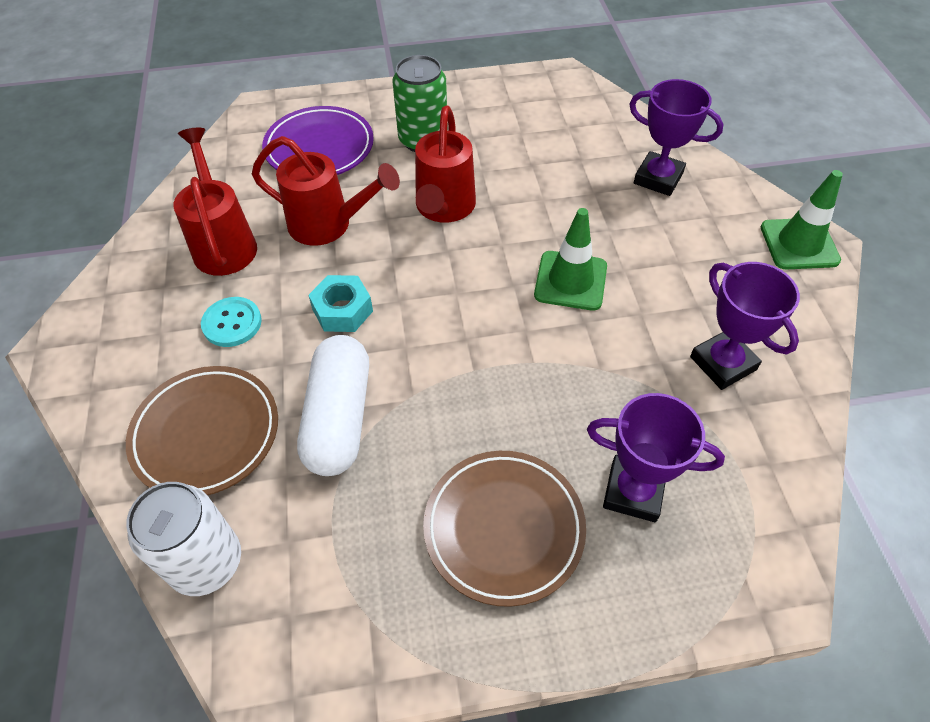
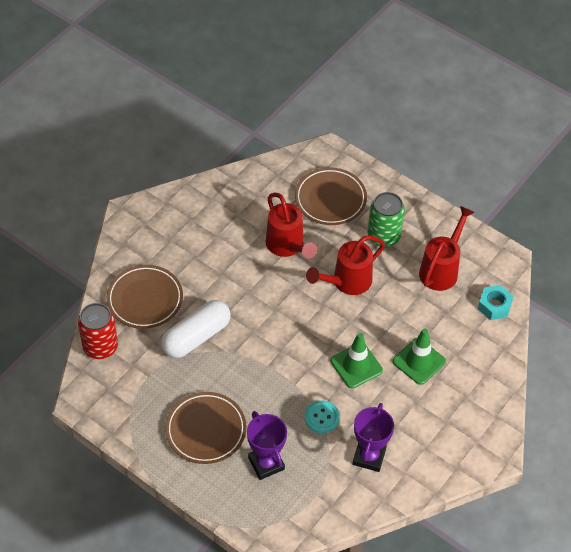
camera: 45 degrees right, 0 degrees up
(206, 562) = (100, 347): white can -> red can
(223, 243) = (235, 217): red watering can -> red watering can (441, 269)
(232, 323) = (199, 260): turquoise button -> turquoise button (322, 417)
(319, 148) = (330, 199): purple plate -> brown plate
(342, 310) = (247, 293): turquoise nut -> turquoise nut (494, 306)
(658, 178) = (468, 356): purple trophy -> none
(799, 244) = (485, 445): green traffic cone -> green traffic cone (419, 361)

